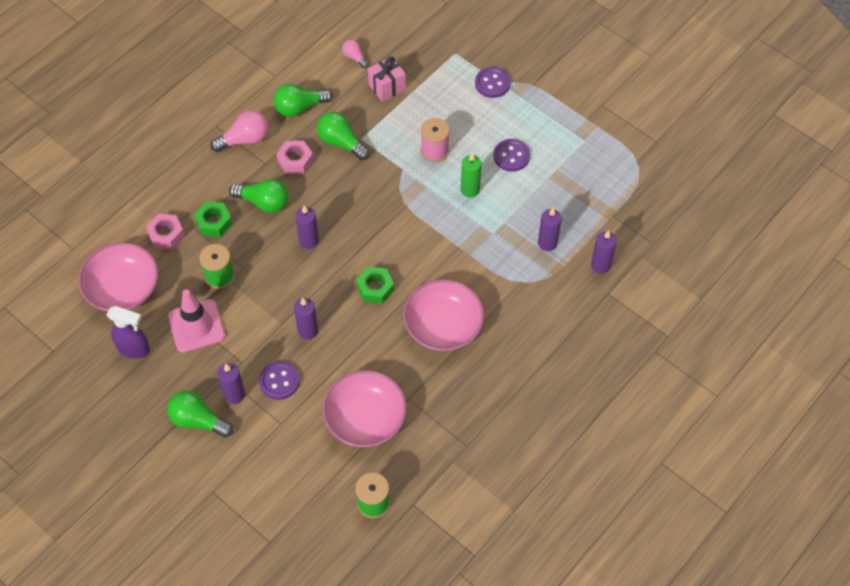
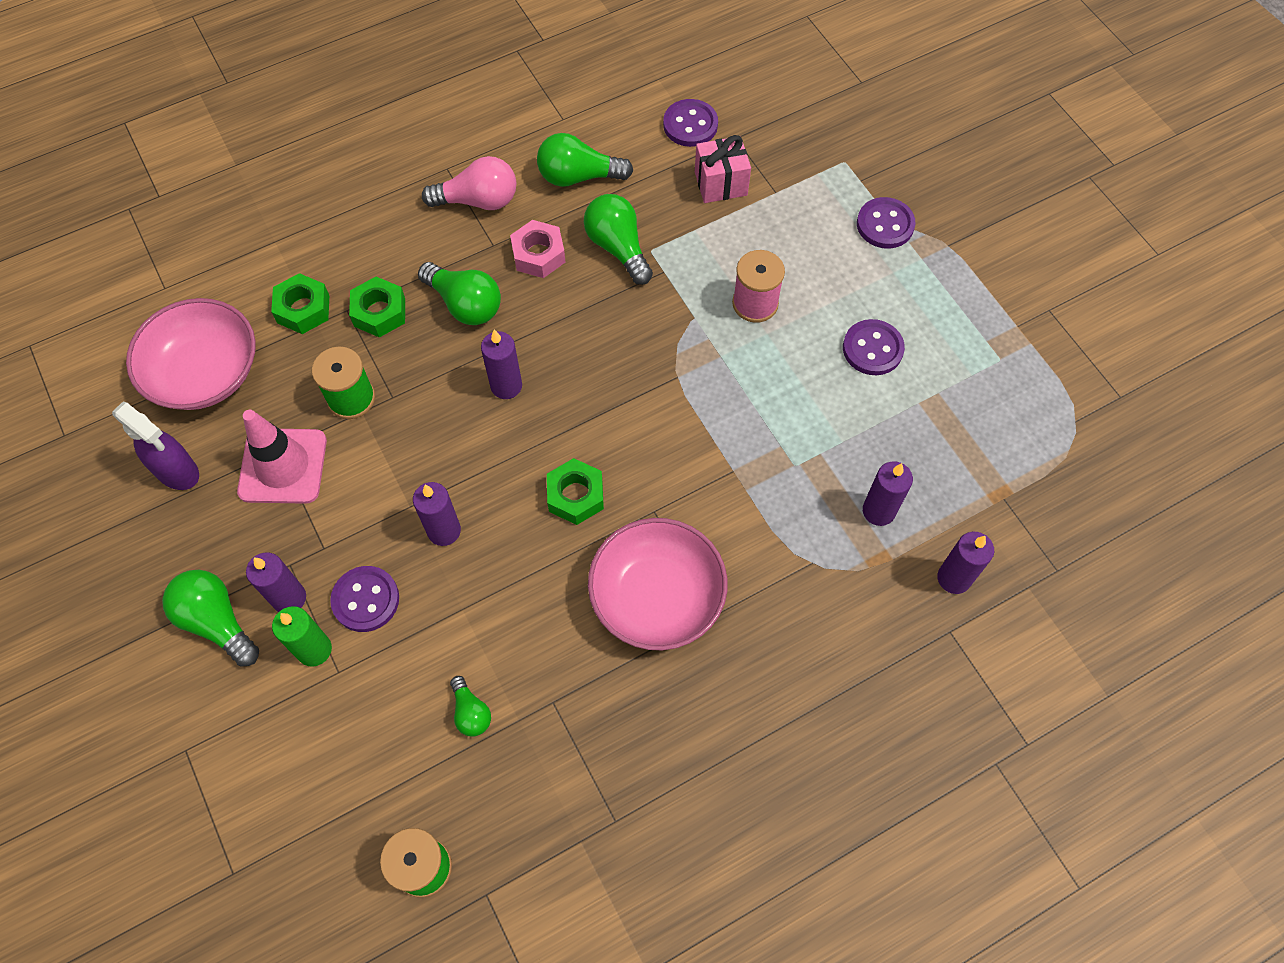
camera: 20 degrees right, 5 degrees up
(166, 235) = (303, 309): pink nut -> green nut
(354, 57) = (690, 125): pink light bulb -> purple button
(365, 419) = (471, 712): pink bowl -> green light bulb
(470, 190) = (786, 383): green candle -> green candle (314, 650)

